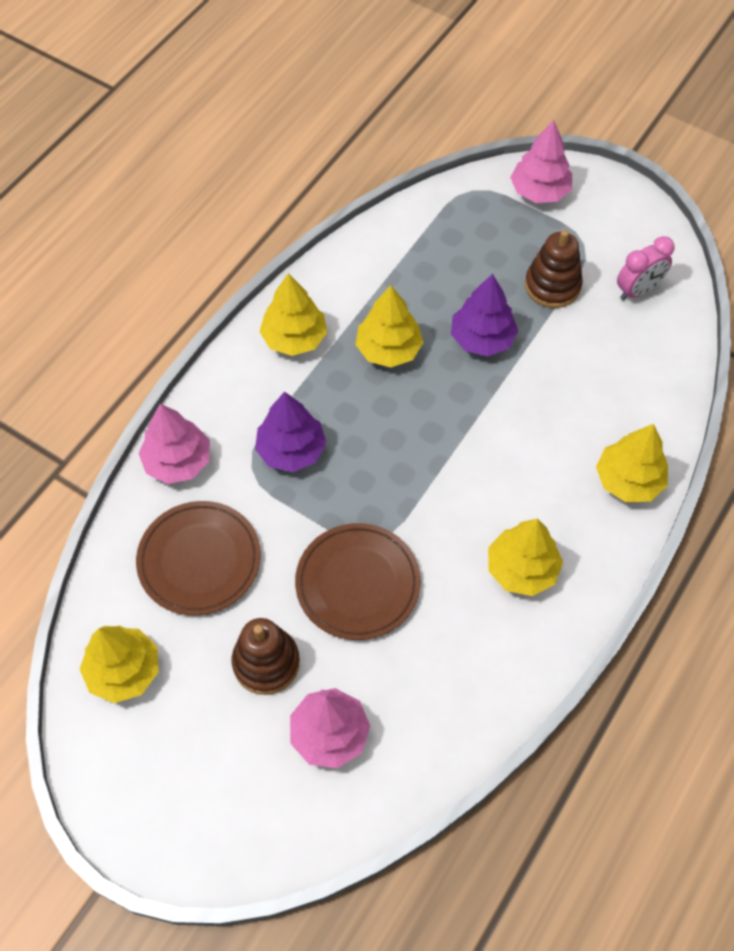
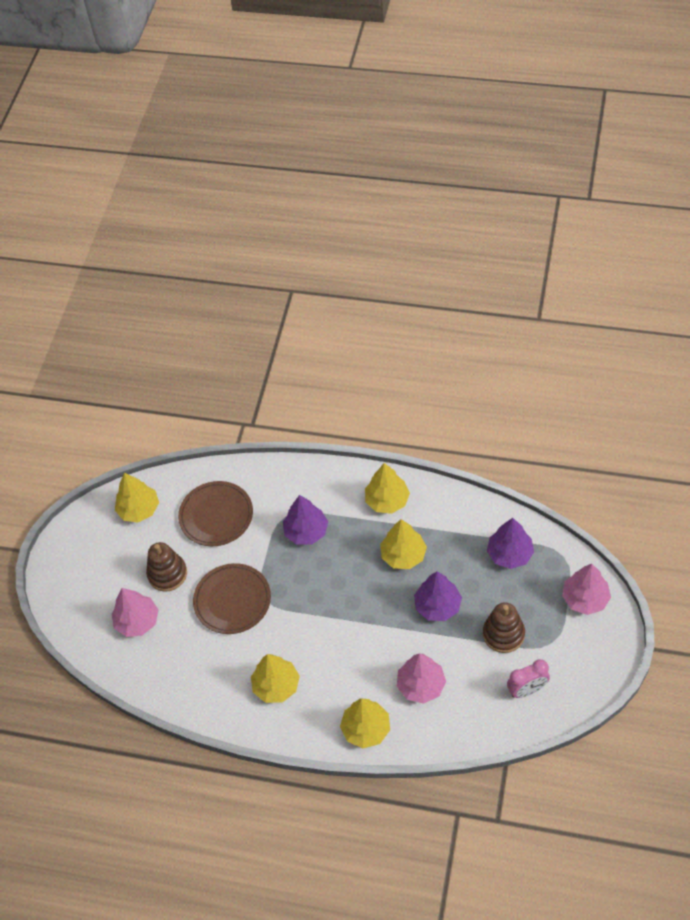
camera: 75 degrees right, 5 degrees down
(178, 461) = (274, 478): pink tree -> pink tree (421, 685)
(443, 239) = (510, 554): none -> purple tree
(637, 290) = (527, 690): pink clock -> pink clock turned 60 degrees counterclockwise

